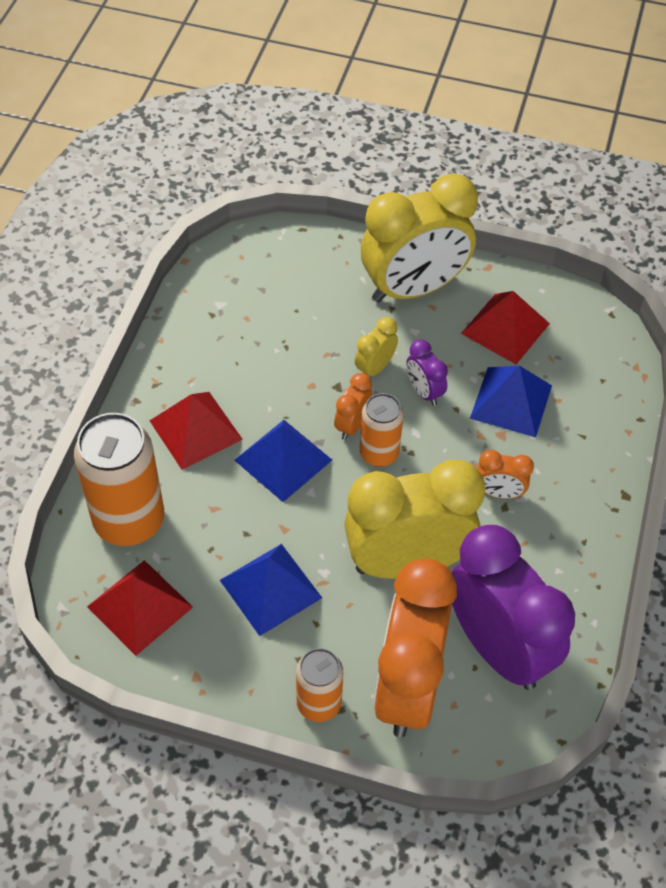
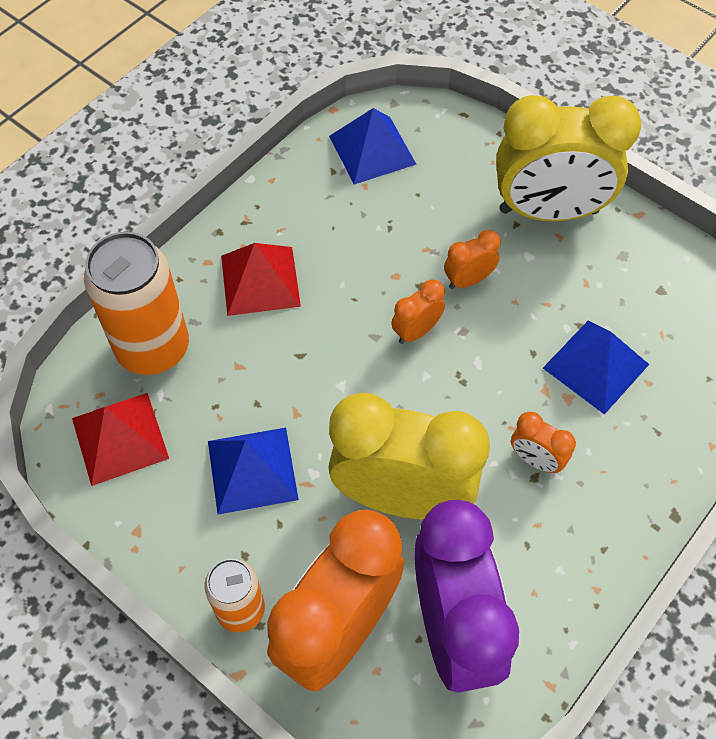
camera: 25 degrees right, 5 degrees up
(283, 460) = (329, 342): blue pyramid -> blue pyramid (372, 150)
(374, 368) = (468, 280): yellow clock -> orange clock
(379, 453) = (429, 371): orange can -> none
(424, 392) = (507, 323): purple clock -> none
(505, 328) = (627, 285): red pyramid -> none

